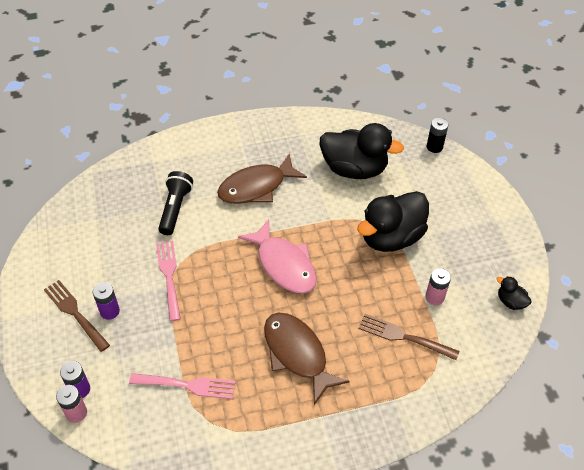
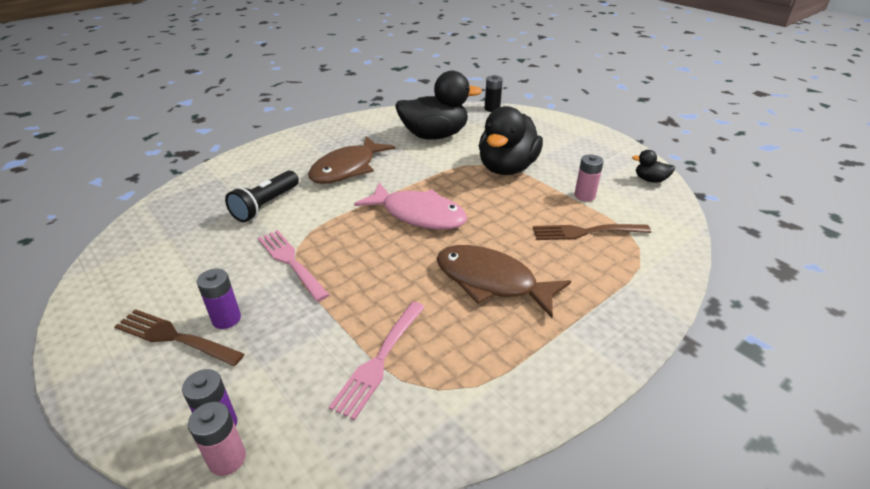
camera: 25 degrees left, 15 degrees down
(175, 208) = (266, 205): black flashlight -> black flashlight turned 135 degrees counterclockwise
(187, 385) = (379, 360): pink fork -> pink fork turned 135 degrees clockwise

